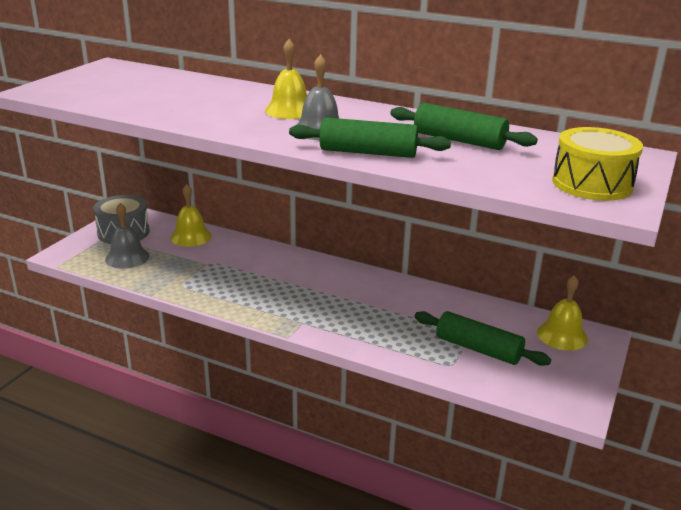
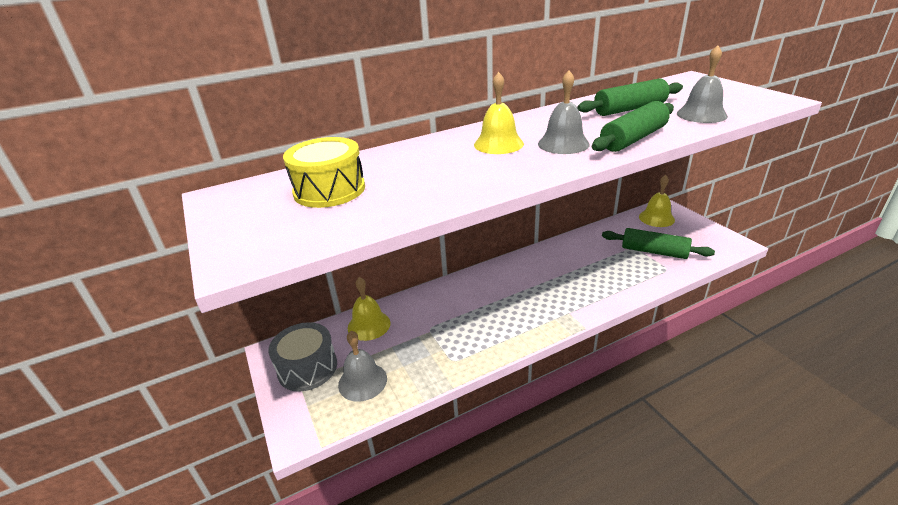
camera: 50 degrees left, 5 degrees up
(478, 349) = (654, 251): green rolling pin -> green rolling pin turned 45 degrees clockwise
(490, 172) = (701, 114): none -> grey bell
(592, 184) = (739, 97): yellow drum -> yellow drum (329, 190)

